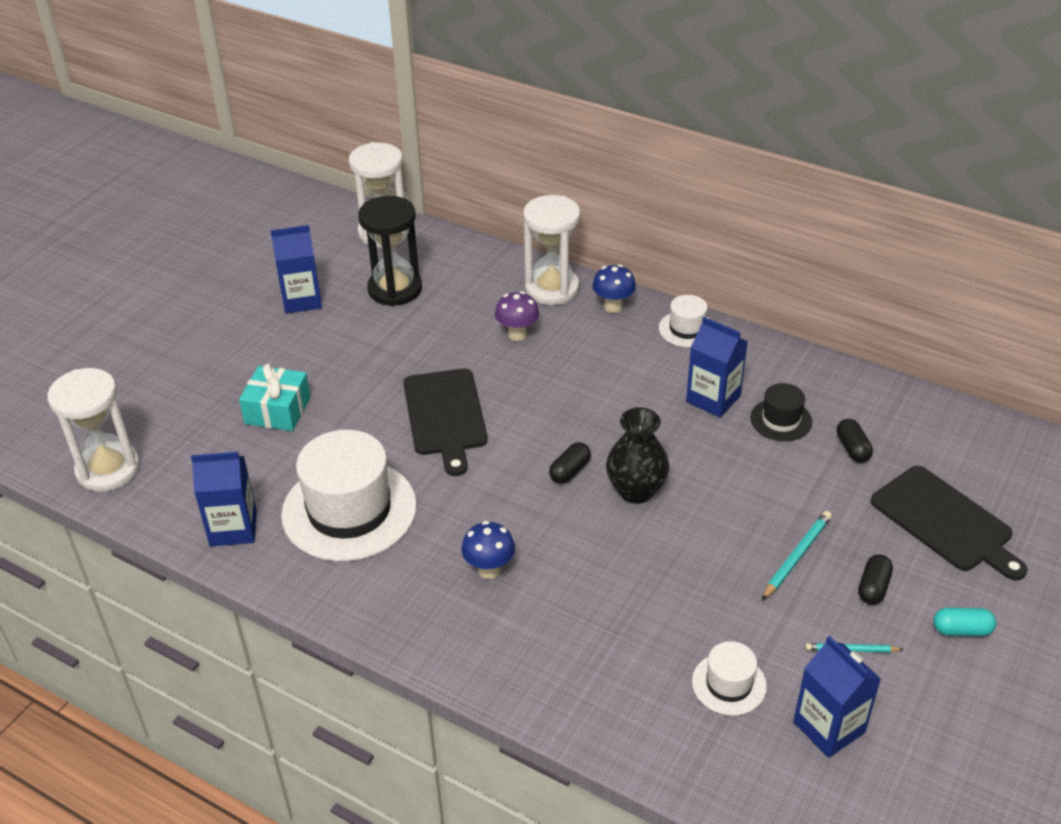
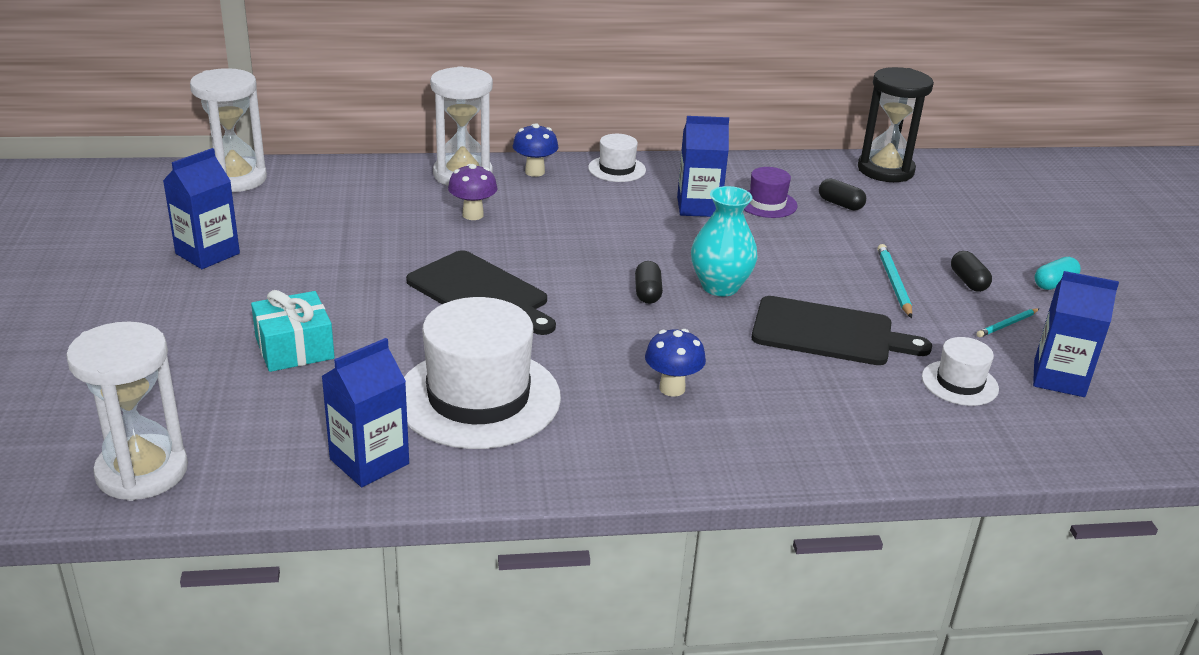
camera: 40 degrees left, 10 degrees down
(395, 289) = (304, 217): black hourglass -> black hourglass (885, 170)
(636, 491) = (720, 286): black vase -> turquoise vase
(781, 420) = (767, 203): black hat -> purple hat
(945, 522) = (958, 226): black cutting board -> black cutting board (829, 333)

